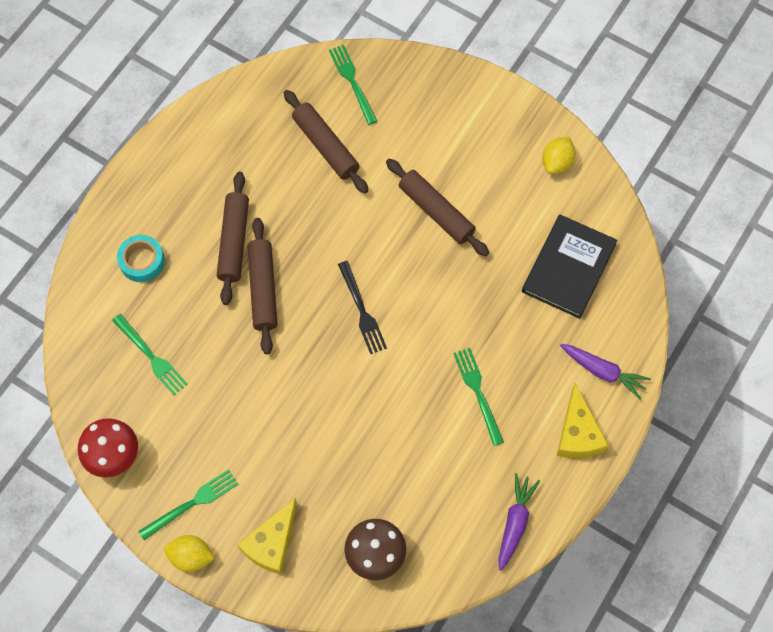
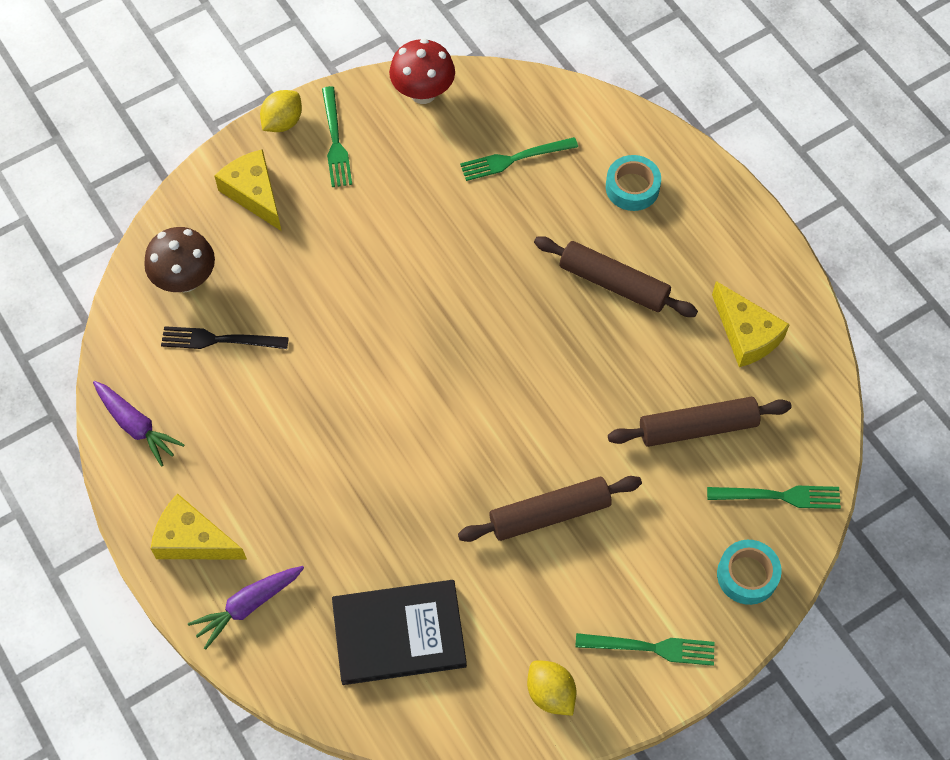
camera: 115 degrees right, 5 degrees down
(237, 142) = (746, 334): none -> yellow cheese
(263, 289) = (540, 290): brown rolling pin -> none
(362, 311) = (462, 378): black fork -> black fork (219, 340)
(417, 81) = (747, 575): none -> turquoise tape
(478, 392) = (300, 456): green fork -> green fork (651, 648)
(568, 268) = (399, 633): black book -> black book turned 60 degrees counterclockwise

